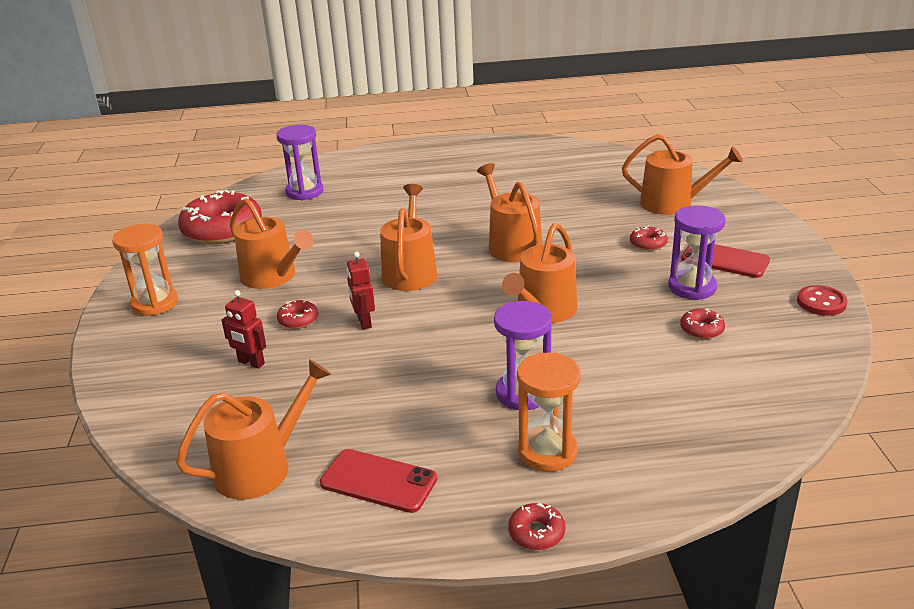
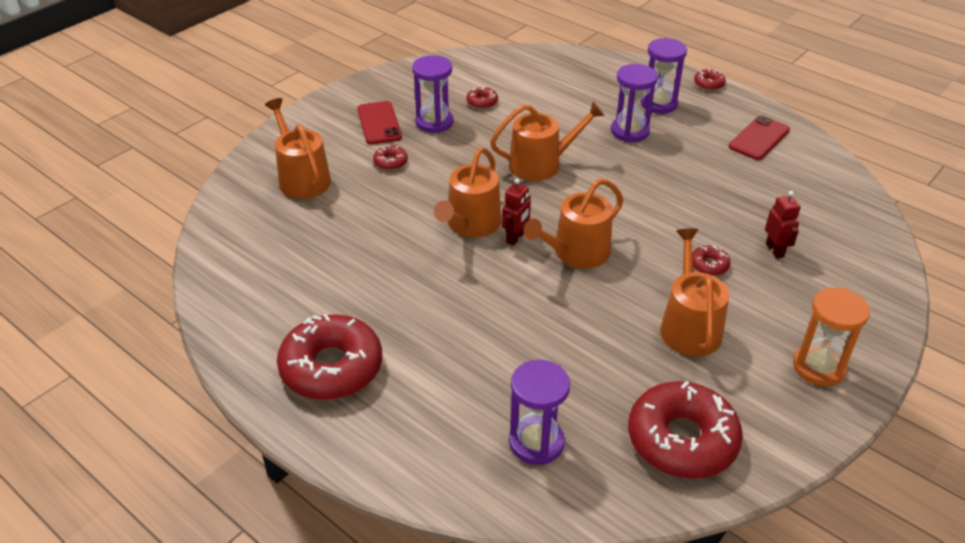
camera: 135 degrees left, 10 degrees up
(261, 467) = (819, 180): orange watering can -> none
(364, 322) = (664, 231): red robot -> red robot (515, 238)
(378, 481) = (759, 138): red phone -> red phone turned 60 degrees clockwise
(455, 161) = (331, 367): none -> red donut
(547, 451) = (659, 104): orange hourglass -> purple hourglass
(821, 302) = (397, 76): red button -> none

